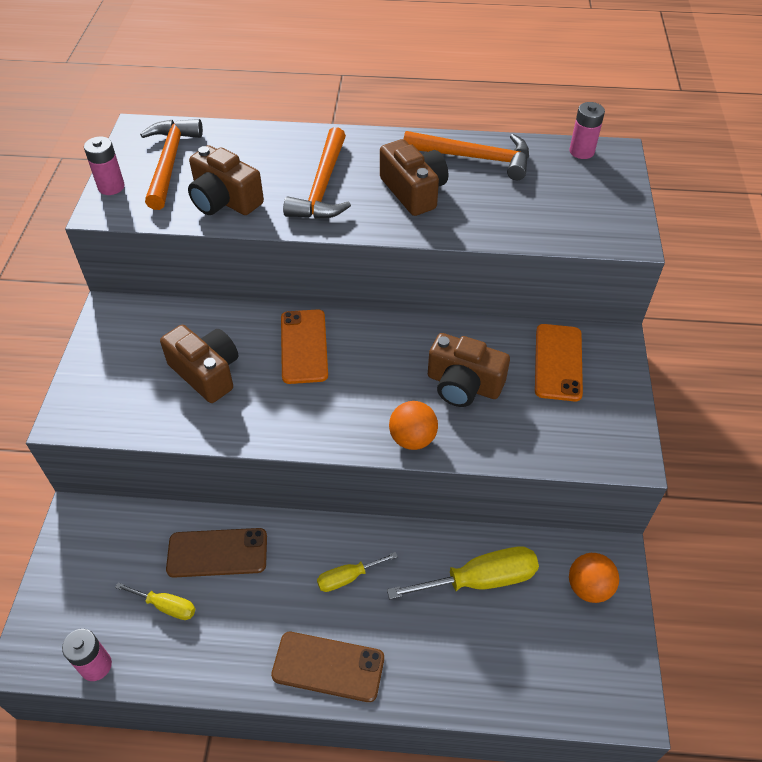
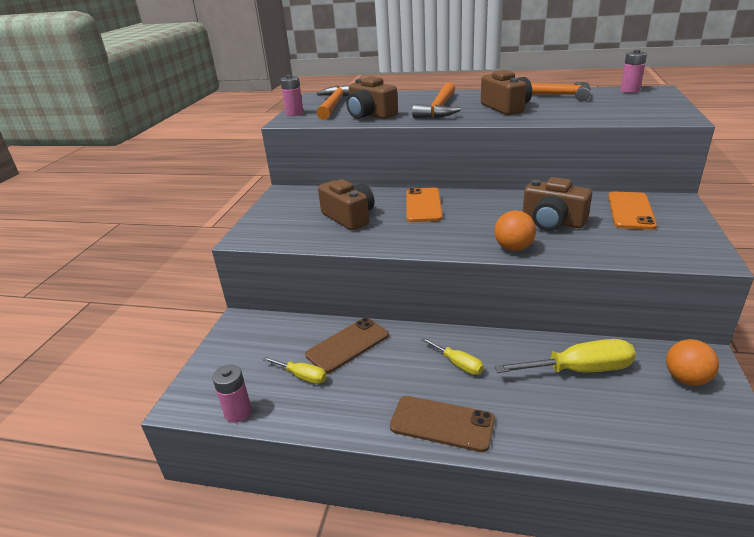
camera: 10 degrees right, 20 degrees down
(217, 553) = (347, 345): brown phone -> brown phone turned 45 degrees counterclockwise
(347, 577) = (458, 364): yellow screwdriver -> yellow screwdriver turned 120 degrees counterclockwise

